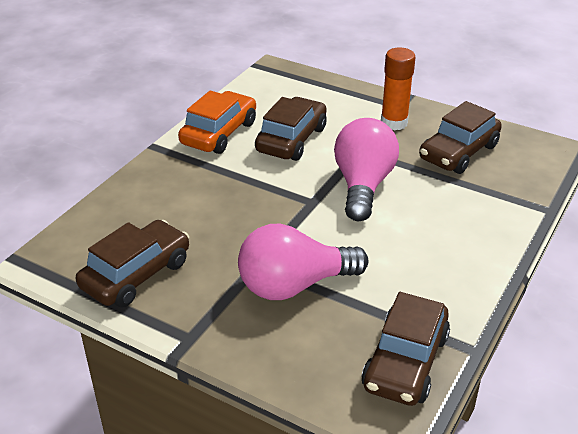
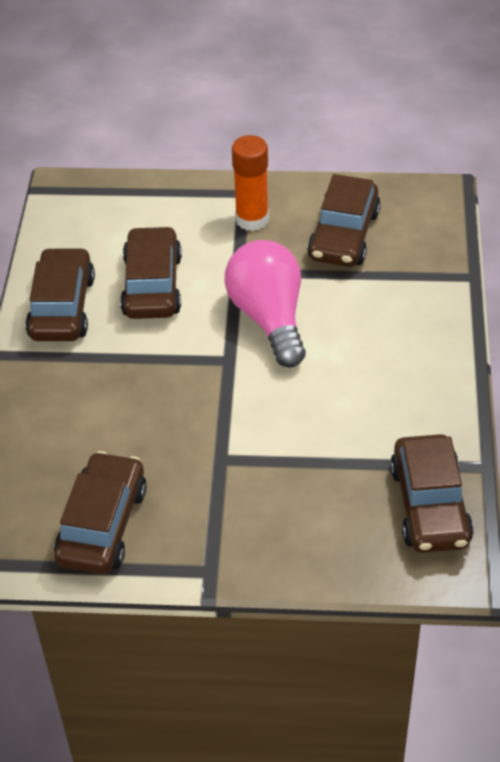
camera: 25 degrees left, 10 degrees up
(219, 133) = (62, 307): orange car -> brown car
(294, 285) = (274, 468): pink light bulb -> none

